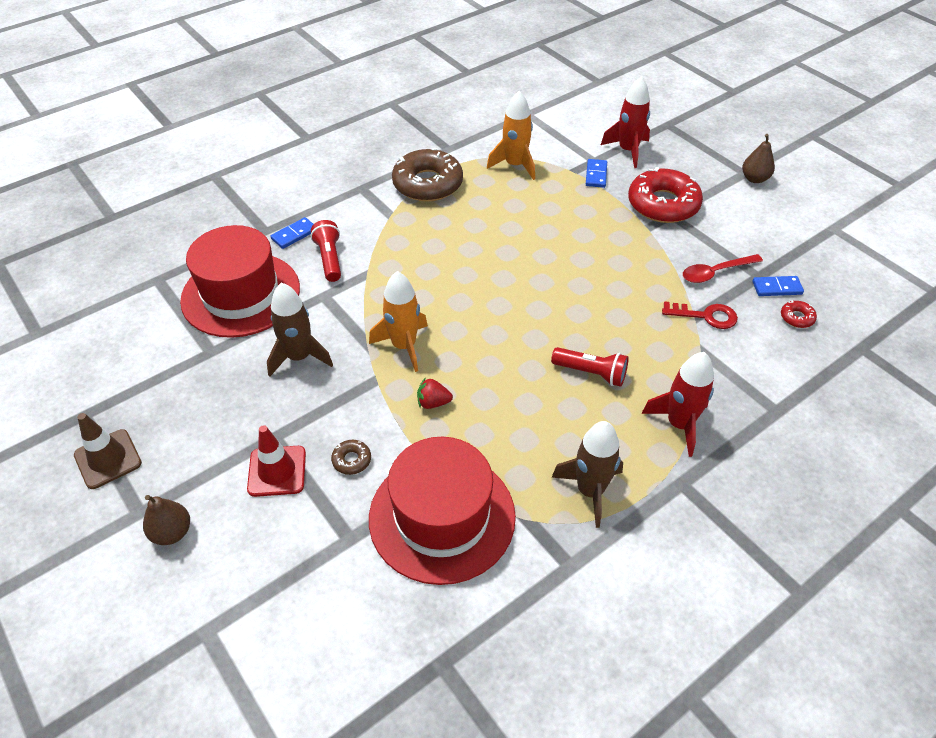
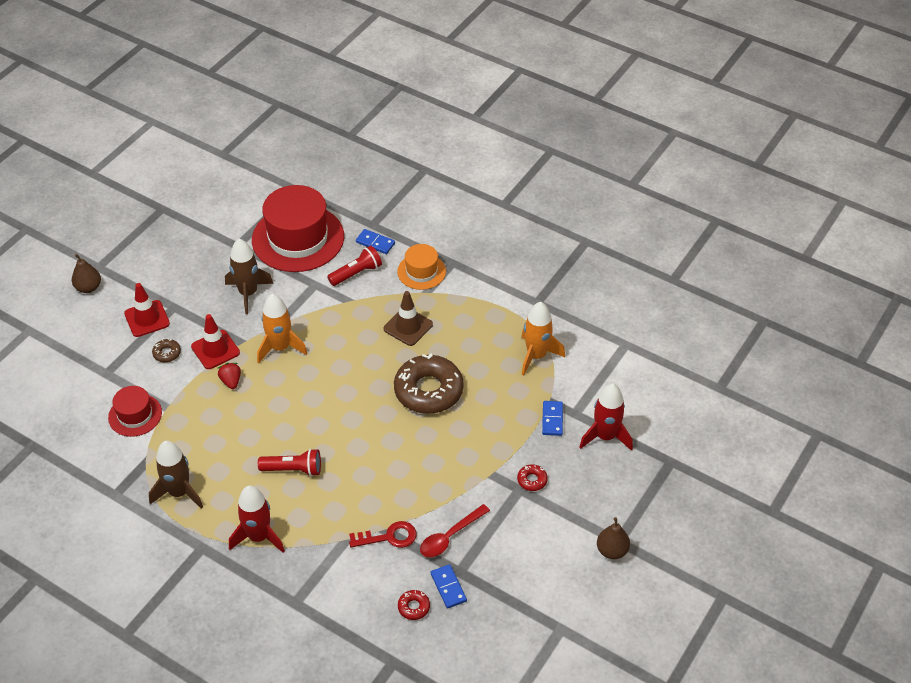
camera: 70 degrees right, 0 degrees up
(108, 459) = (132, 235): brown traffic cone -> brown traffic cone (408, 327)
(360, 211) = (421, 271): none -> orange hat
(373, 408) = (215, 350): none -> red traffic cone
(427, 184) = (479, 303): brown donut -> brown donut (428, 390)
(442, 517) = (135, 415): red hat -> red hat, size x0.52
(591, 373) = (293, 469): red flashlight -> red flashlight turned 90 degrees counterclockwise
(596, 175) = (552, 419): blue domino -> blue domino turned 75 degrees counterclockwise
(663, 204) = (532, 480): red donut -> red donut, size x0.41
(705, 316) = (389, 537): red key -> red key turned 90 degrees counterclockwise
(715, 272) = (450, 536): red spoon -> red spoon turned 90 degrees counterclockwise

